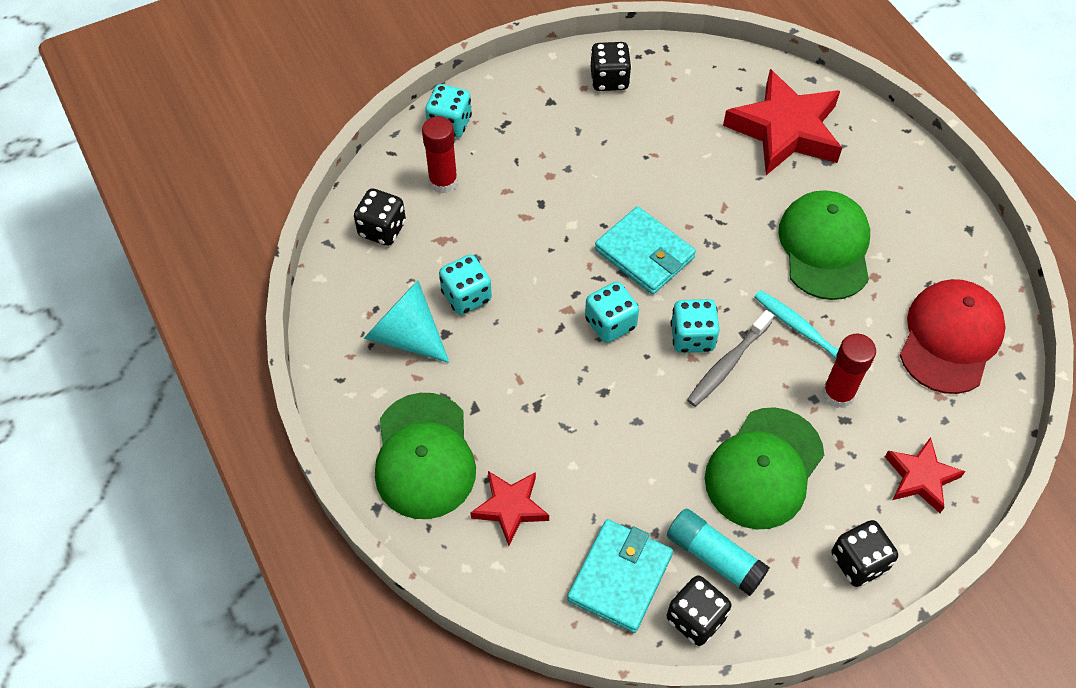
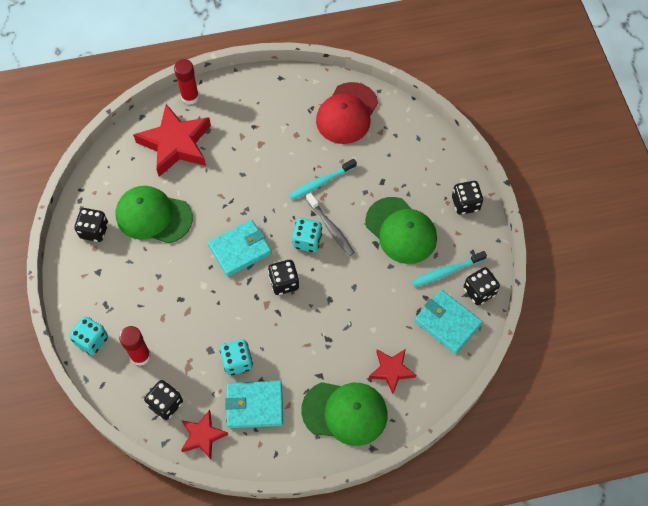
camera: 75 degrees left, 5 degrees up
(406, 335) = (254, 405): turquoise cone -> turquoise wallet
(610, 323) = (284, 283): turquoise dice -> black dice
(714, 557) = (446, 271): turquoise glue stick -> turquoise toothbrush
(825, 247) = (268, 152): green cap -> green cap (153, 216)
(838, 394) = (365, 179): red glue stick -> red glue stick (190, 97)
(920, 477) = (425, 158): red star -> red star (202, 436)
(950, 338) = (347, 113): red cap -> red cap turned 105 degrees counterclockwise

